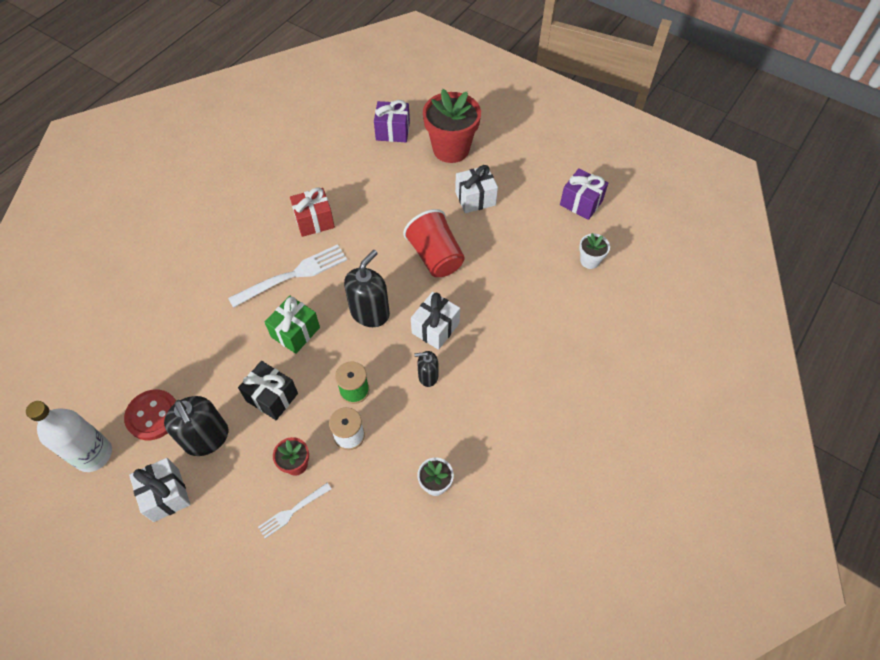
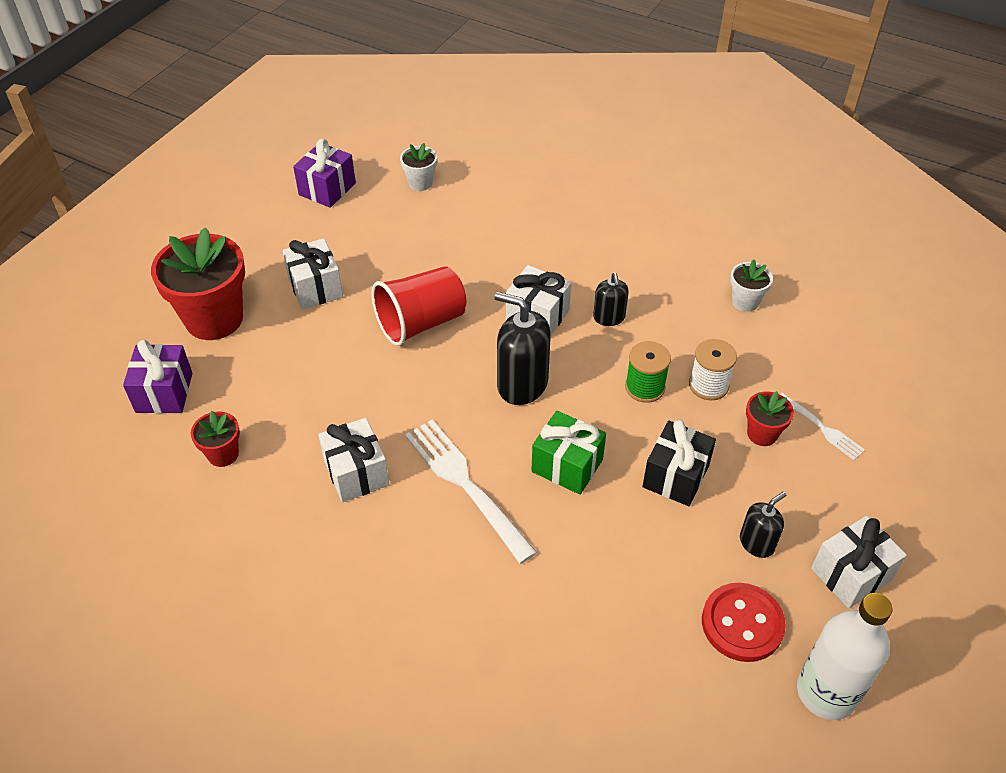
camera: 95 degrees left, 10 degrees down
(206, 438) = (757, 543): black soap dispenser -> black soap dispenser, size x0.56
(314, 221) = (356, 473): red gift -> white gift
(341, 160) = (223, 454): none -> red flower pot

